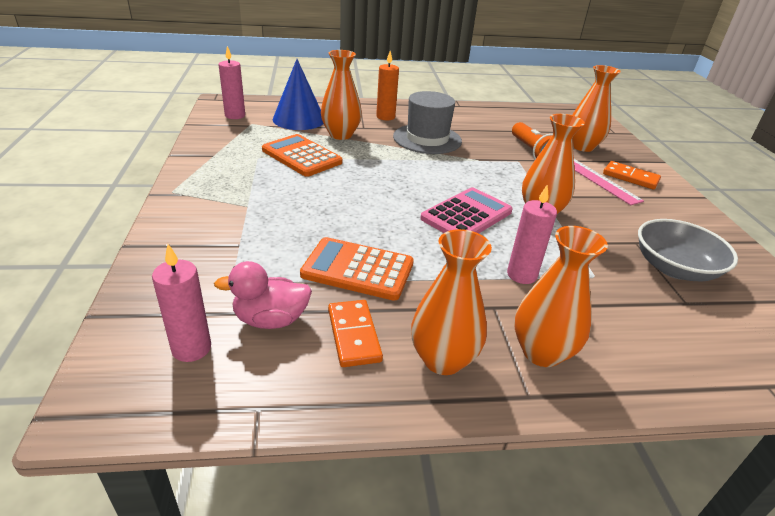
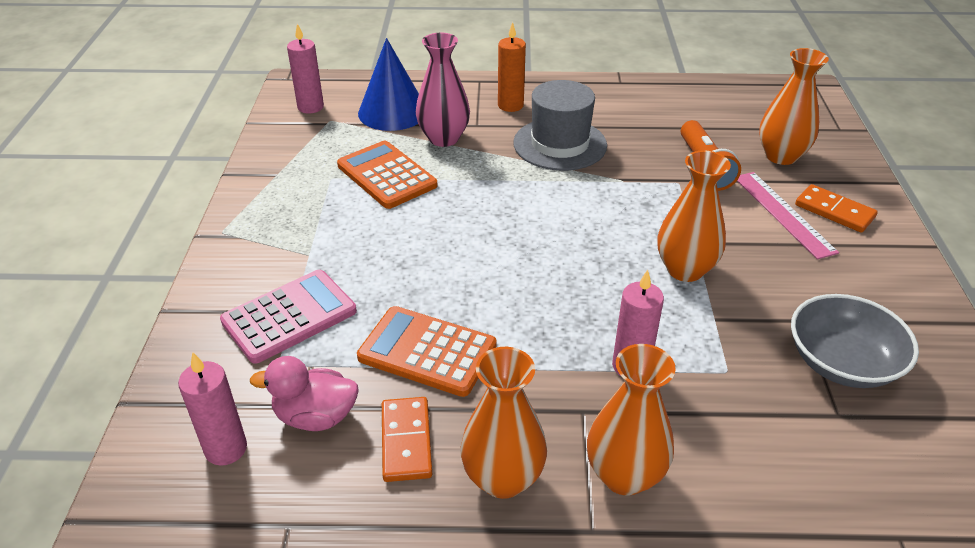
camera: 10 degrees right, 5 degrees up
(341, 135) = (444, 138): orange vase -> pink vase
(466, 215) = (582, 273): pink calculator -> pink calculator (289, 316)

